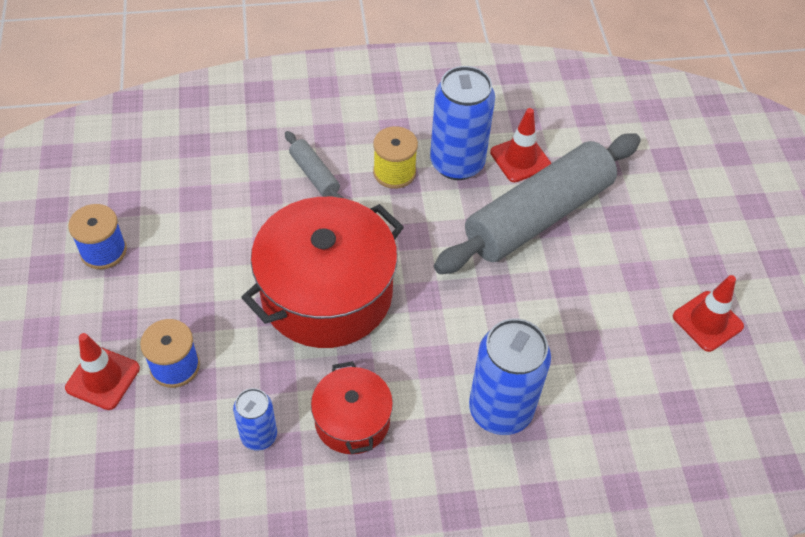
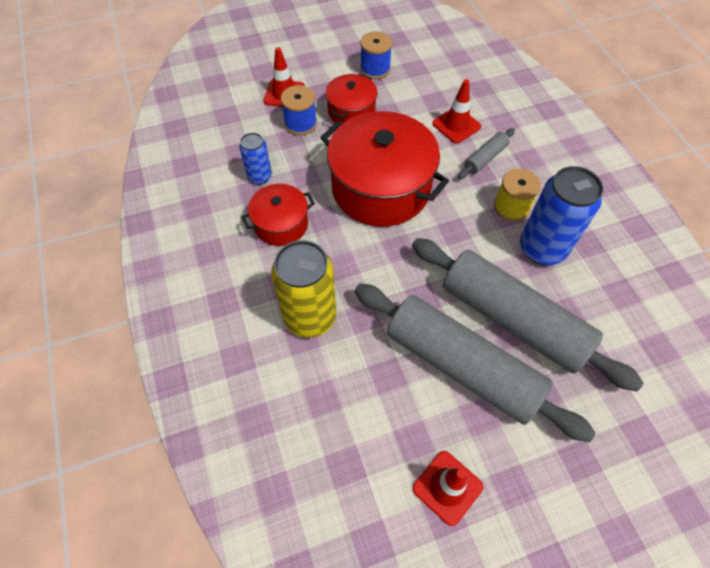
camera: 80 degrees right, 5 degrees up
(177, 298) = (351, 111): none -> red pot
(500, 410) = (310, 317): blue can -> yellow can
(520, 159) = (571, 296): red traffic cone -> red traffic cone (456, 125)
(584, 275) = (461, 366): none -> grey rolling pin

